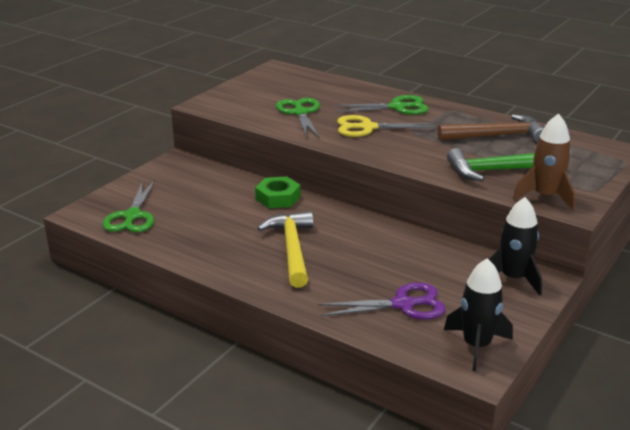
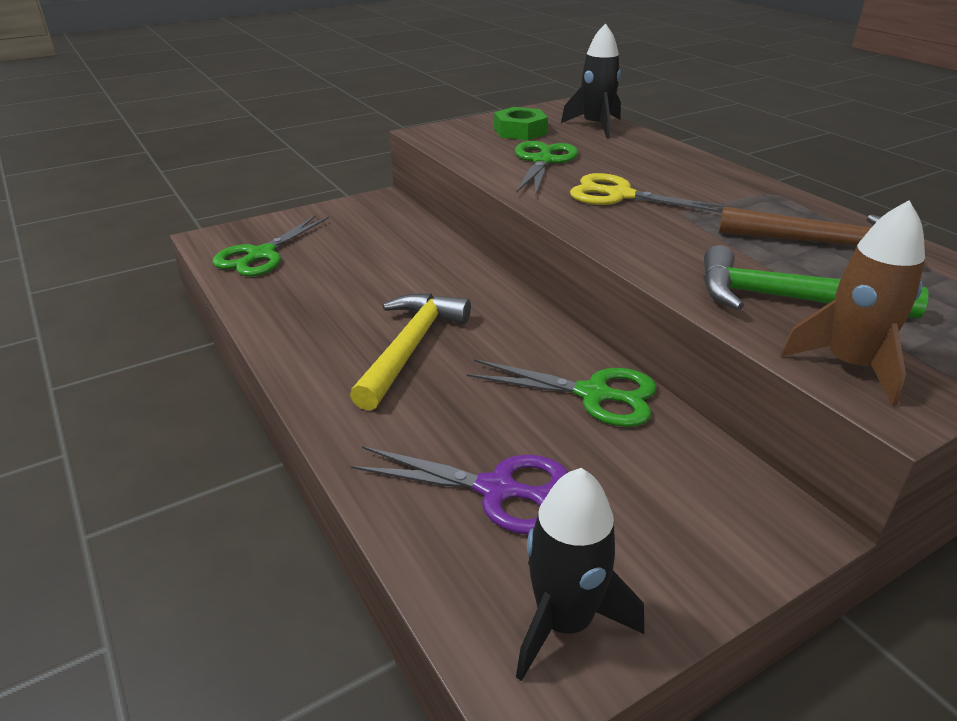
camera: 25 degrees right, 5 degrees up
(278, 198) = (457, 272): green nut -> green nut (520, 131)
(397, 107) = (689, 177): green scissors -> green scissors (593, 394)
(513, 278) = (729, 501): black rocket -> black rocket (595, 126)

